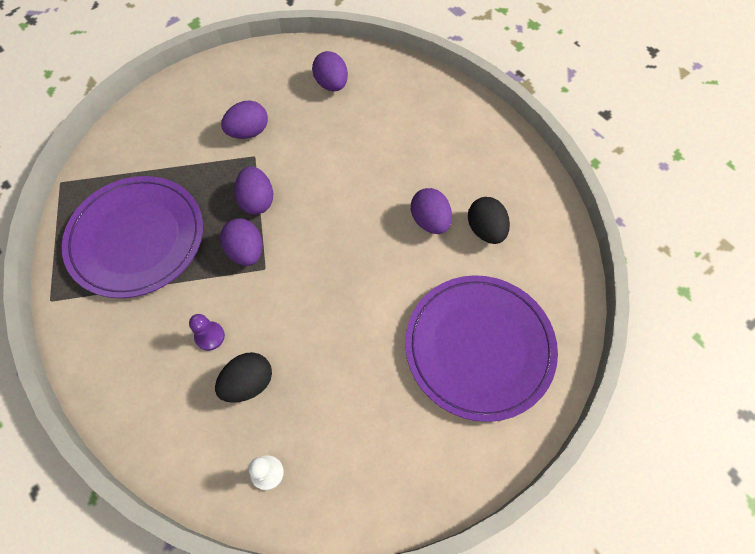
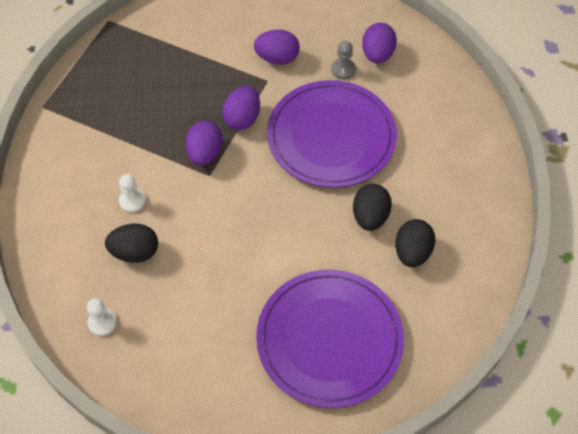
camera: 35 degrees right, 5 degrees down
(136, 238) = (132, 95): purple plate -> purple plate (331, 137)
(210, 336) = (132, 201): purple pawn -> white pawn
(313, 111) = (343, 69): none -> grey pawn
(430, 221) = (370, 216): purple egg -> black egg

